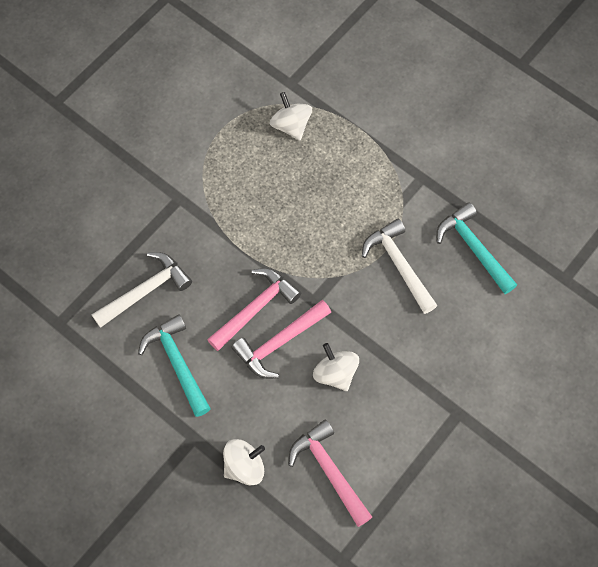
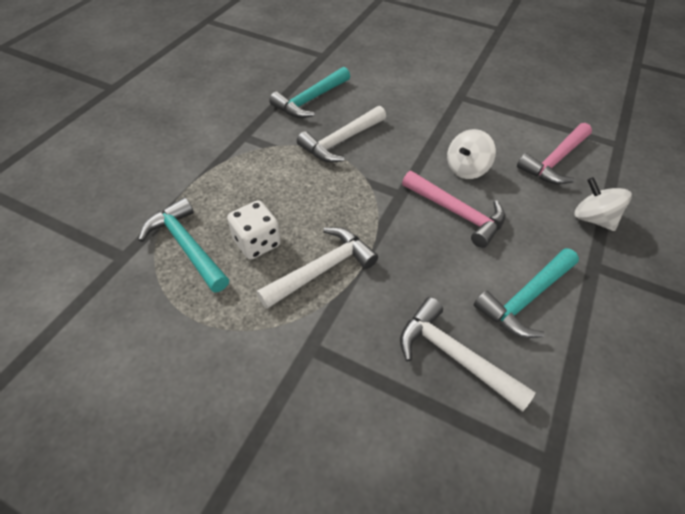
camera: 105 degrees left, 15 degrees down
(244, 218) = (322, 269): none -> white hammer
(255, 308) = (429, 239): pink hammer -> none
(283, 175) = (257, 242): none -> white dice
(291, 125) = (187, 246): white spinning top -> turquoise hammer

